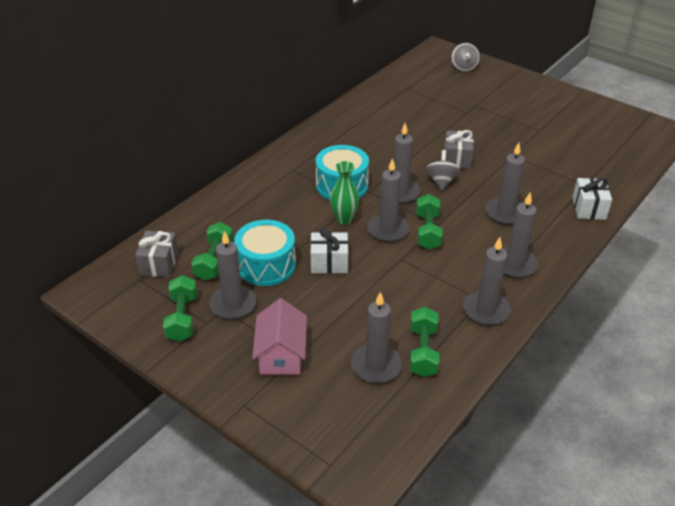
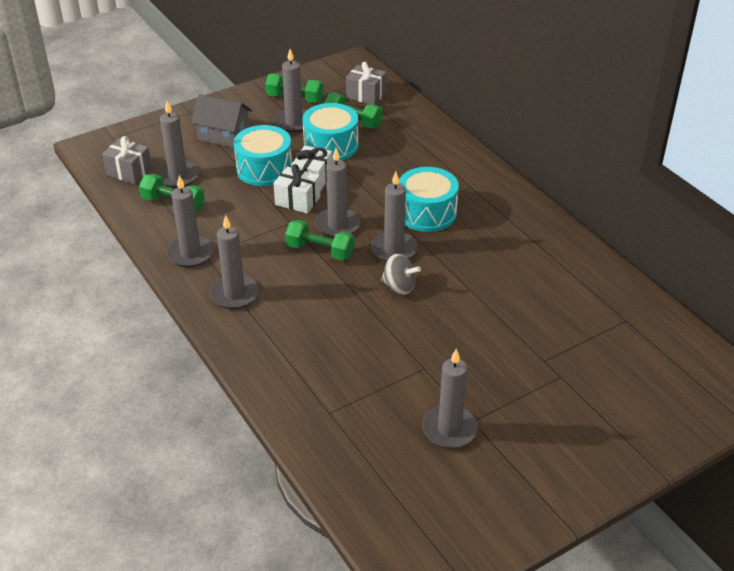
camera: 110 degrees right, 0 degrees up
(281, 355) = (223, 135): pink house -> grey house
(328, 301) = (264, 169): none -> turquoise drum
(344, 219) = (370, 202): green vase -> none
(457, 159) = (437, 314): grey gift -> grey gift (129, 172)
(464, 67) = (679, 403): grey spinning top -> none
(505, 213) = (316, 317): grey candle -> grey candle (449, 429)
(588, 208) = (284, 393): white gift -> white gift (297, 200)

